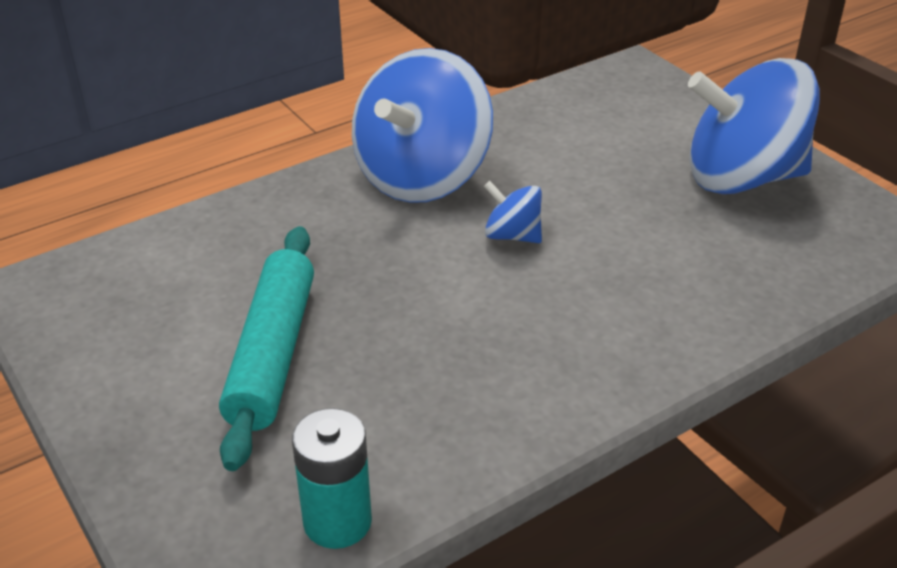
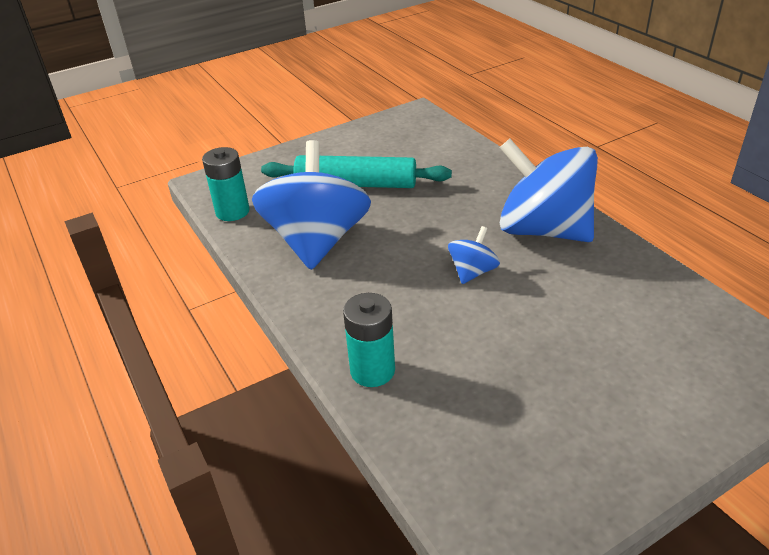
camera: 95 degrees right, 0 degrees up
(710, 317) = (372, 370): none -> turquoise battery
(742, 178) = (583, 425): blue spinning top -> blue spinning top (317, 241)

